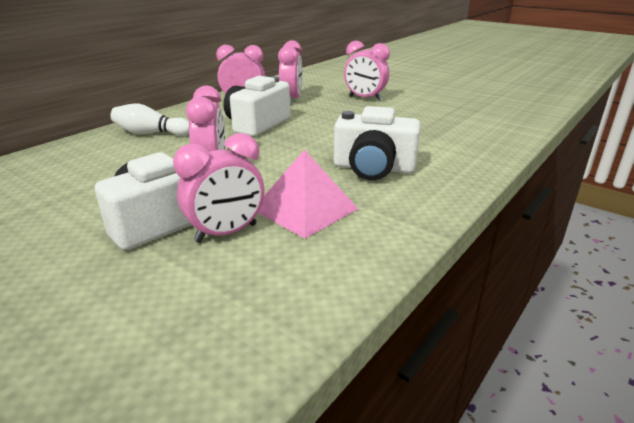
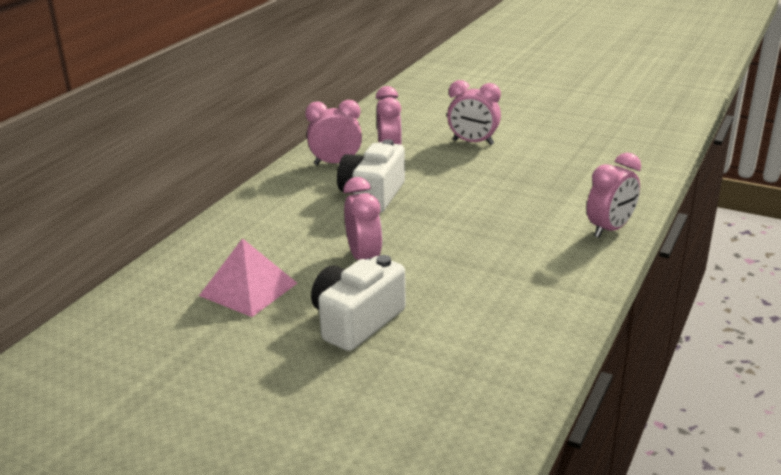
camera: 10 degrees left, 0 degrees up
(150, 133) = (263, 221): white bowling pin -> none
(226, 233) = (425, 324): pink clock -> pink clock (610, 229)
(305, 209) = (481, 292): pink pyramid -> pink pyramid (248, 289)
(373, 168) = (524, 239): white camera -> none

